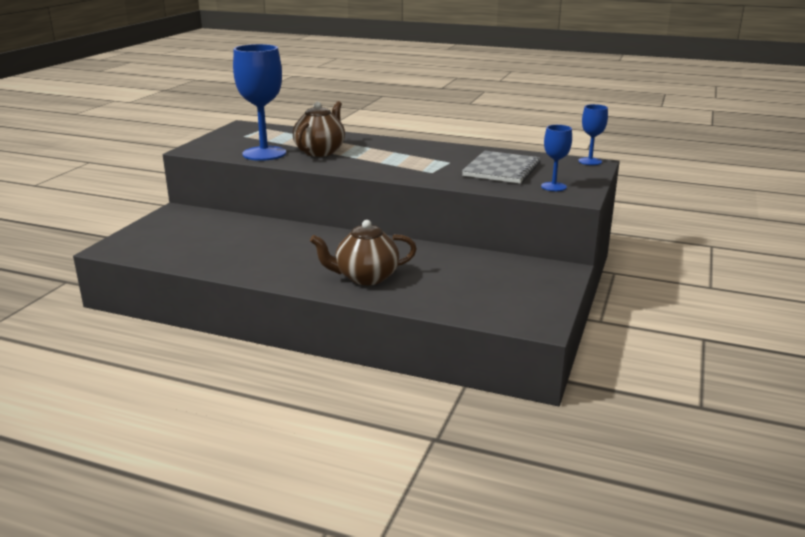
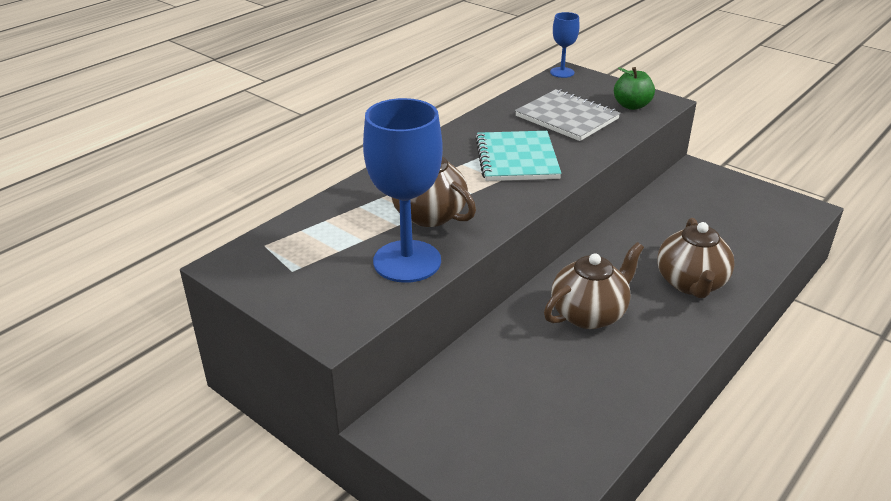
camera: 70 degrees left, 10 degrees up
(304, 247) = (589, 314): none -> brown teapot
(415, 163) = (516, 159): none -> turquoise notebook
(553, 187) = (631, 105): blue goblet -> green apple

